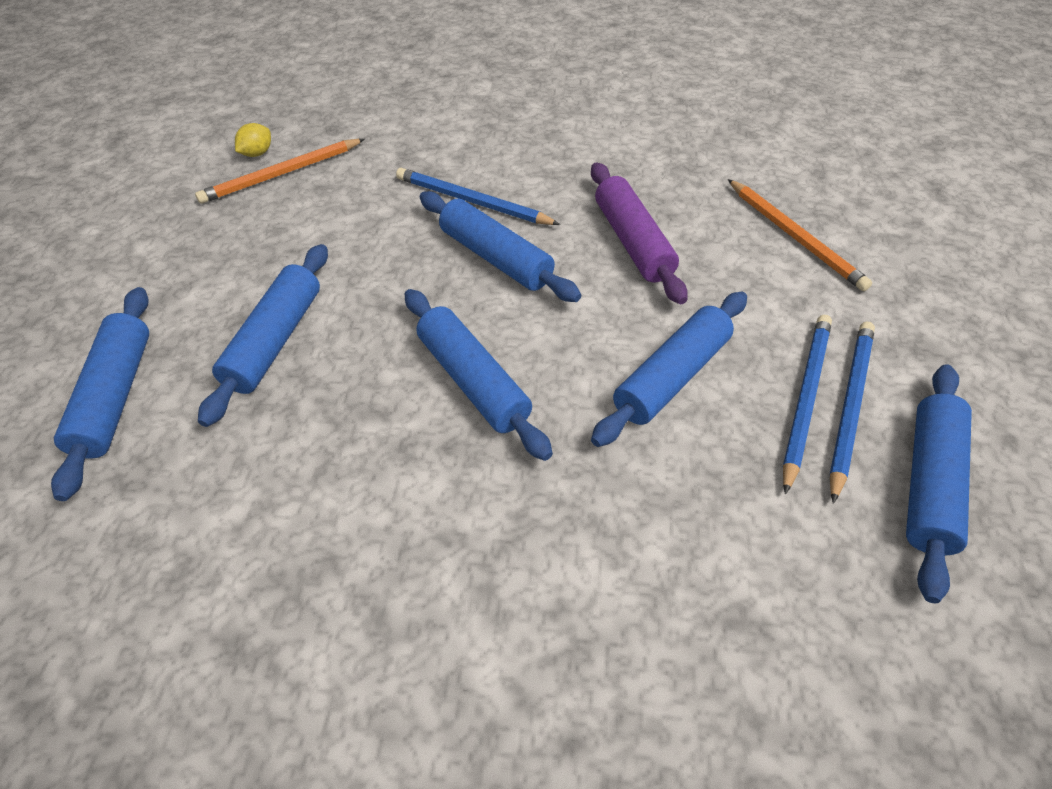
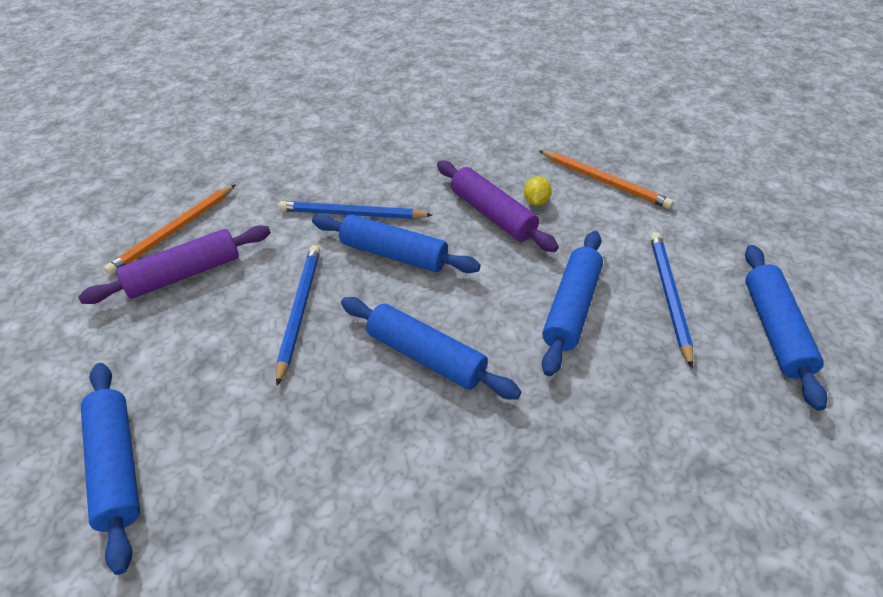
camera: 20 degrees left, 5 degrees down
(257, 153) = (142, 219): yellow lemon -> yellow lemon (536, 201)
(270, 221) = (184, 274): none -> purple rolling pin
(275, 340) = (242, 373): blue rolling pin -> none
(849, 406) = (700, 293): blue pencil -> blue pencil (299, 311)

